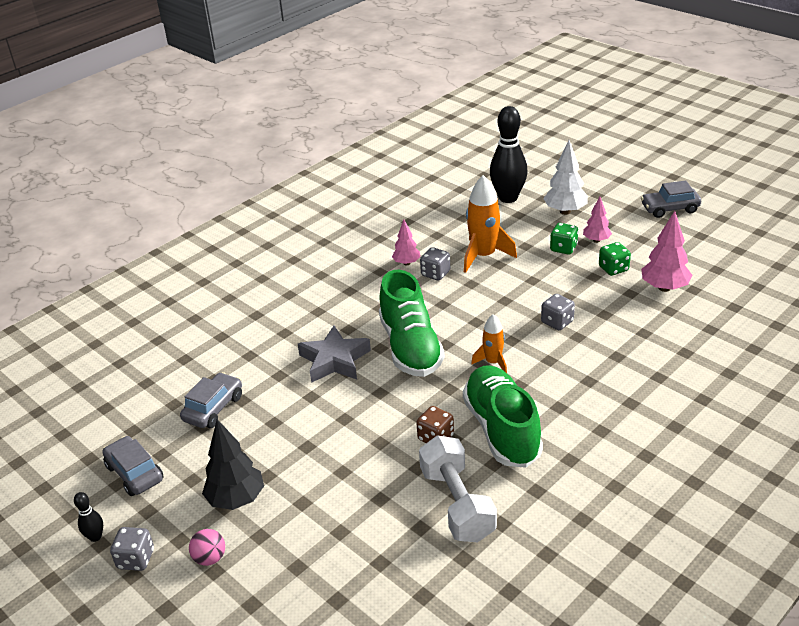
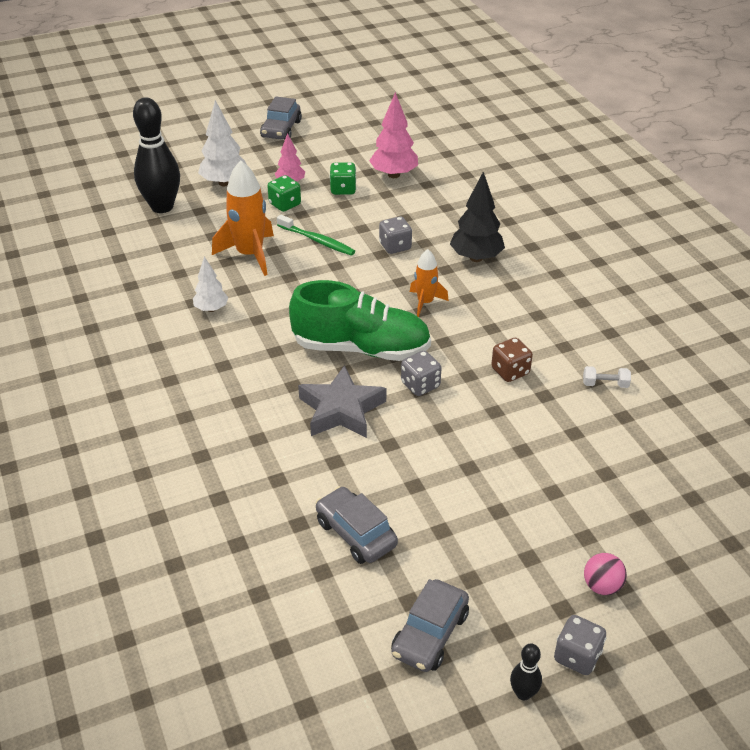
camera: 70 degrees left, 5 degrees up
(134, 473) = (430, 634): grey car -> grey car turned 45 degrees counterclockwise
(236, 499) = (522, 544): black tree -> black tree (476, 258)
(406, 263) = (211, 309): pink tree -> white tree
(435, 274) = (250, 295): grey dice -> grey dice (420, 385)
(457, 504) = (605, 384): white dumbbell -> white dumbbell, size x0.41
(502, 429) = (523, 327): green shoe -> none
(529, 280) = (317, 240): none -> green toothbrush

